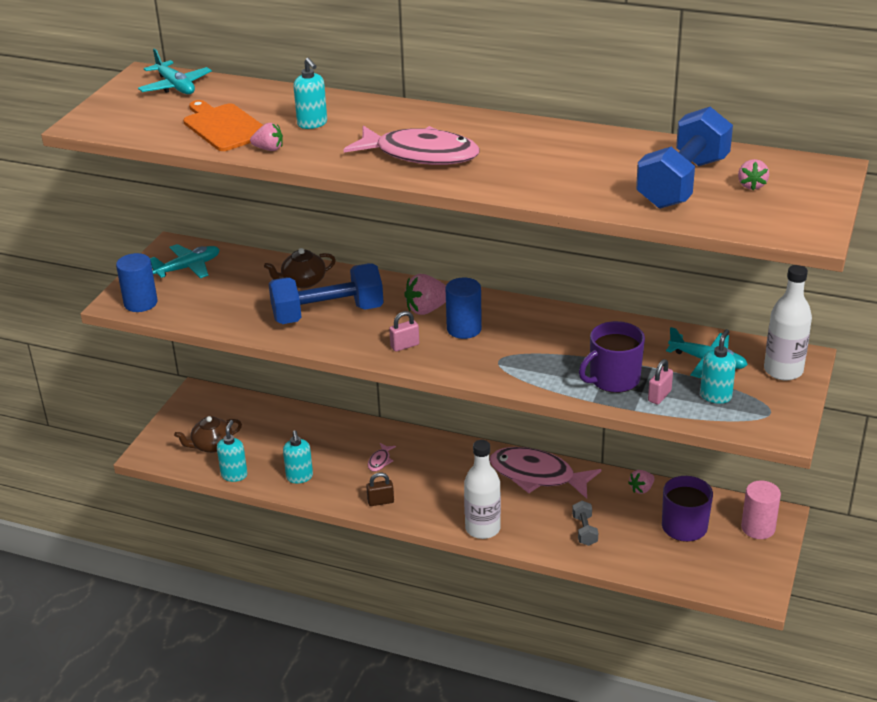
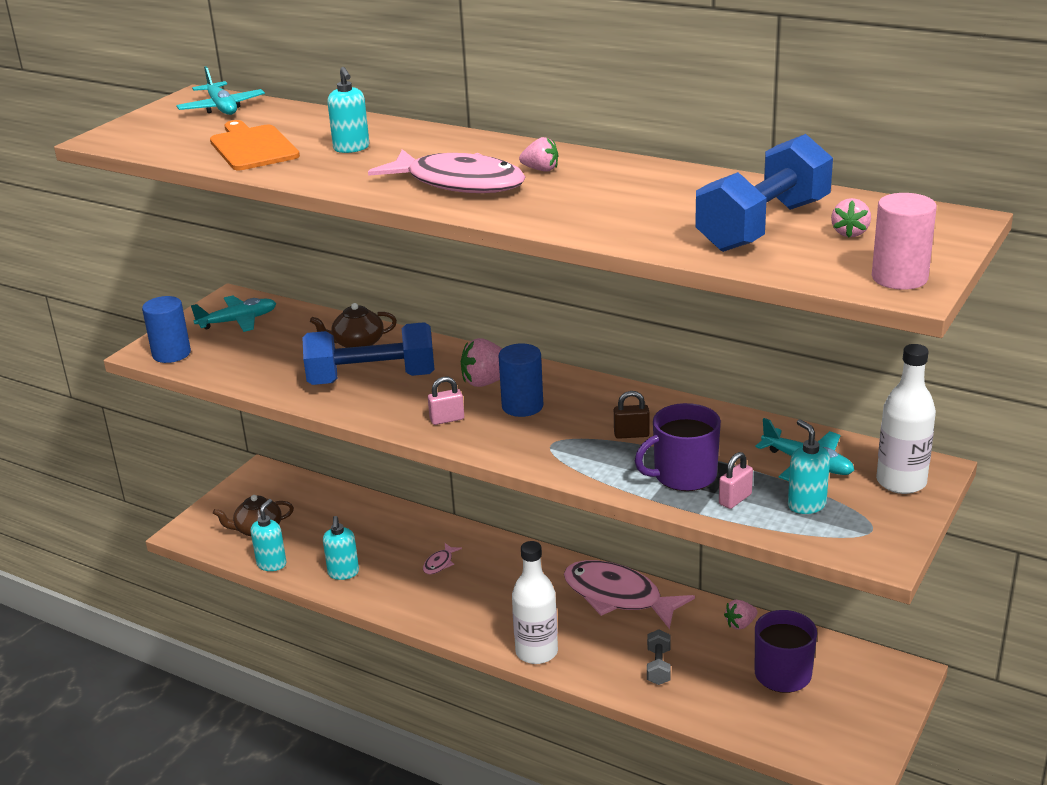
camera: 10 degrees right, 5 degrees down
(269, 149) = (289, 170): pink strawberry -> pink strawberry (541, 170)
(380, 501) = (426, 609): brown padlock -> brown padlock (631, 434)
(715, 396) = (806, 505): turquoise soap dispenser -> turquoise soap dispenser turned 60 degrees counterclockwise
(758, 528) = (876, 685): pink cylinder -> pink cylinder (899, 278)

